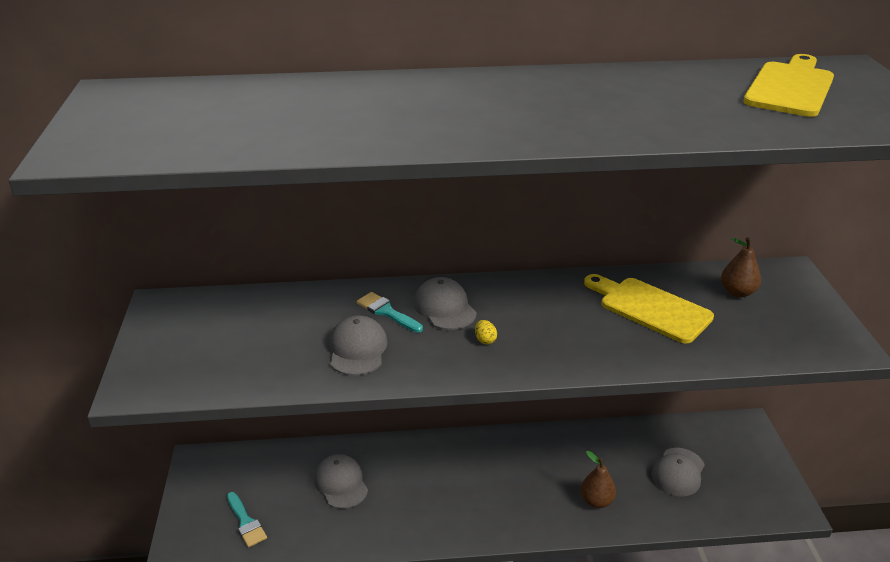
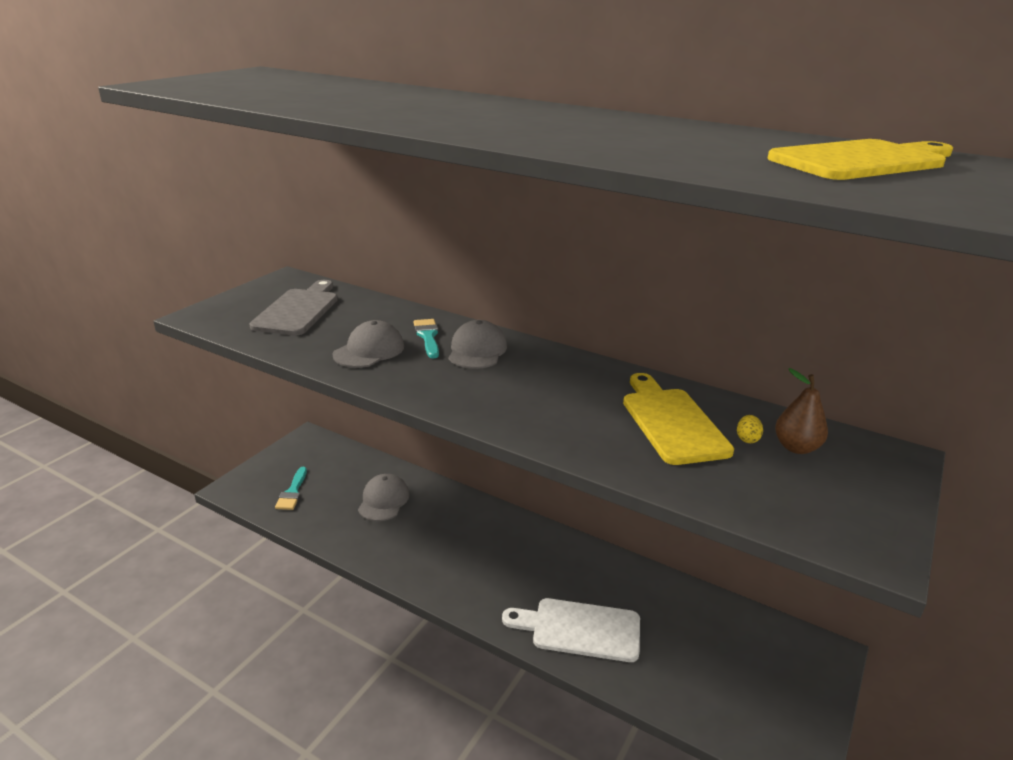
camera: 35 degrees right, 5 degrees down
(228, 336) = (298, 310): none -> grey cutting board
(485, 340) = (476, 383): yellow egg -> yellow egg (747, 439)
(596, 501) = (580, 629): brown pear -> white cutting board
(678, 472) = (694, 652): grey cap -> none

